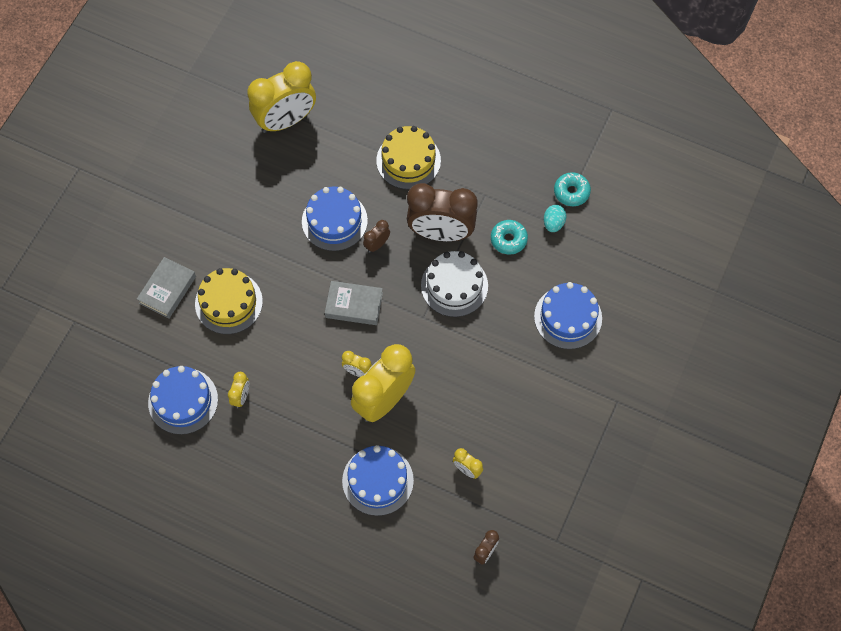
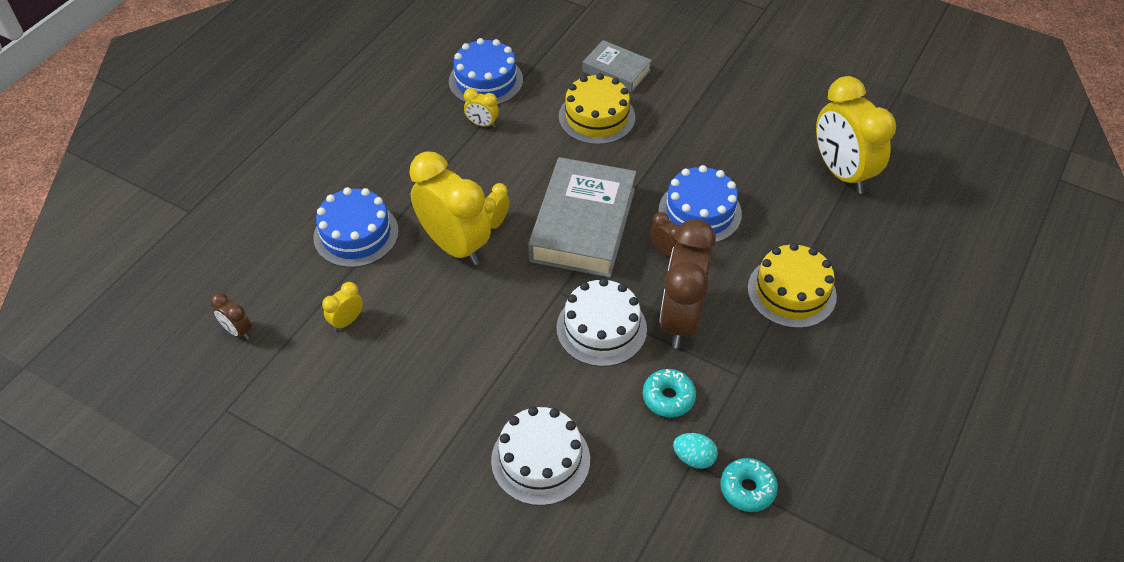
camera: 95 degrees right, 15 degrees down
(354, 305) = (583, 224): grey book -> grey book, size x1.83
(568, 317) = (540, 459): blue cake -> white cake

